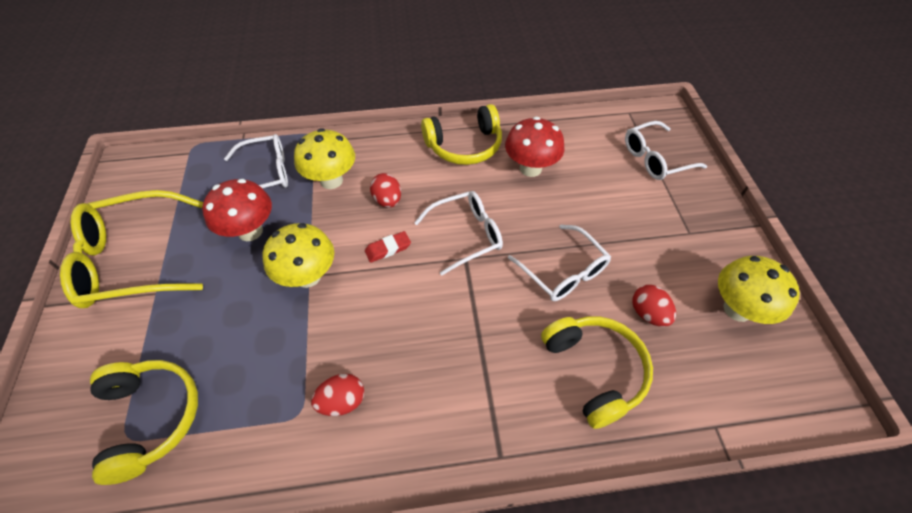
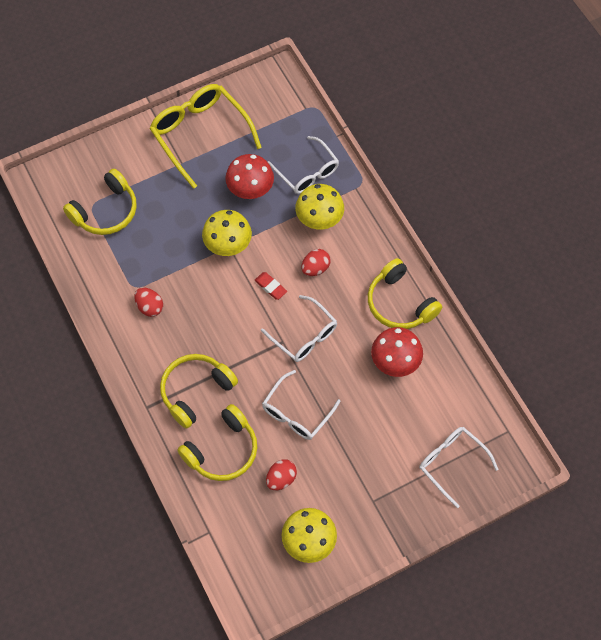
camera: 70 degrees right, 10 degrees up
(498, 378) = (196, 391): none -> yellow headphones

